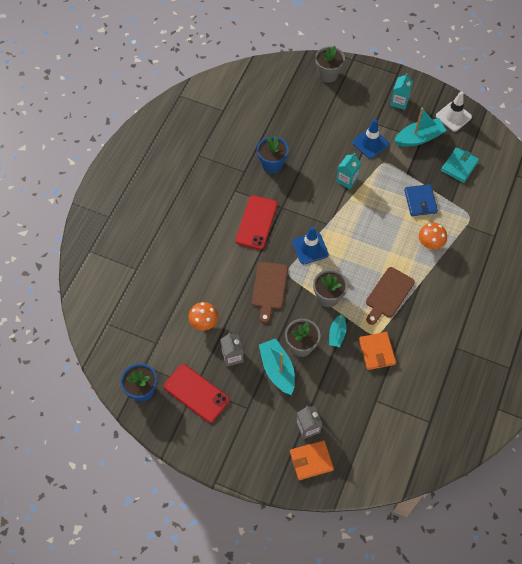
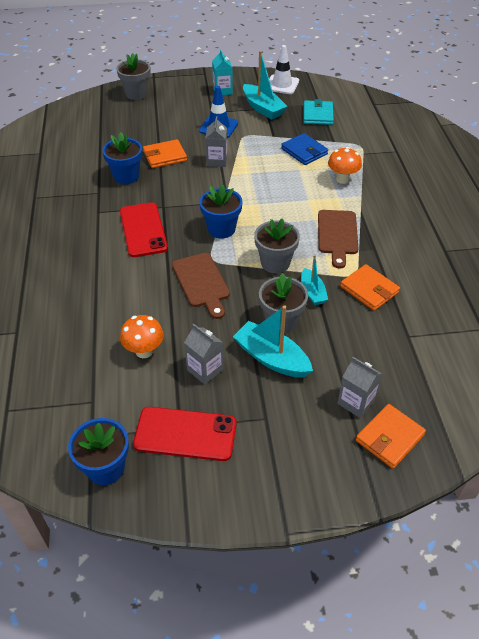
camera: 30 degrees left, 15 degrees down
(310, 248) = (221, 229): blue traffic cone -> blue flower pot
(311, 156) = (165, 156): none -> orange wallet
(347, 179) = (217, 161): turquoise carton -> grey carton
(419, 138) = (263, 108): turquoise boat -> turquoise boat turned 105 degrees clockwise

